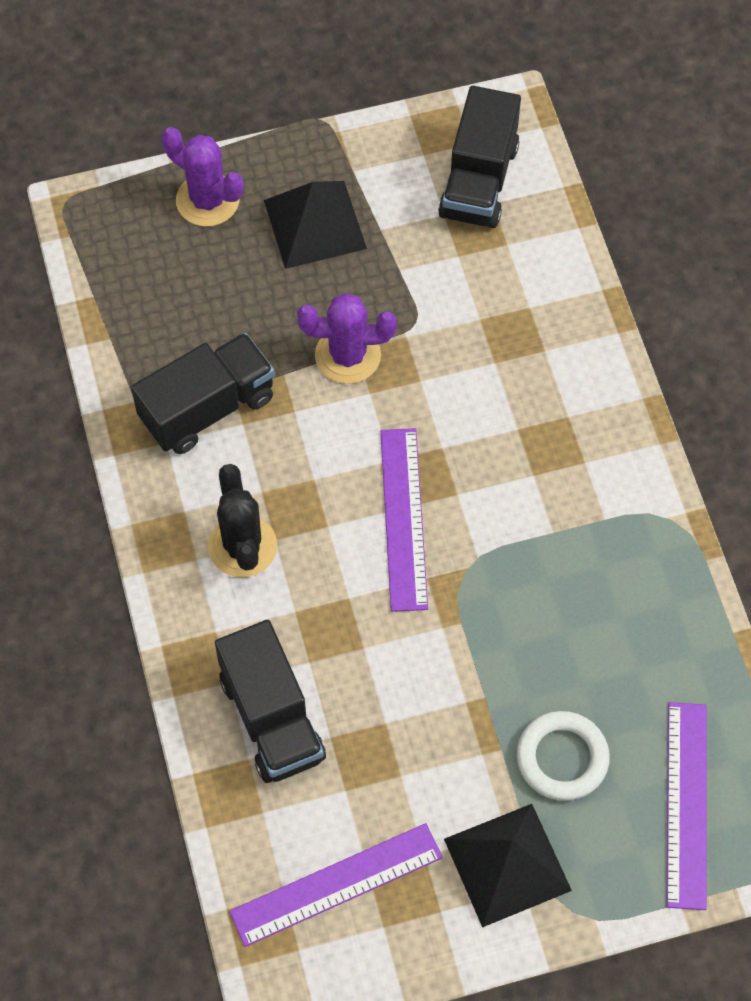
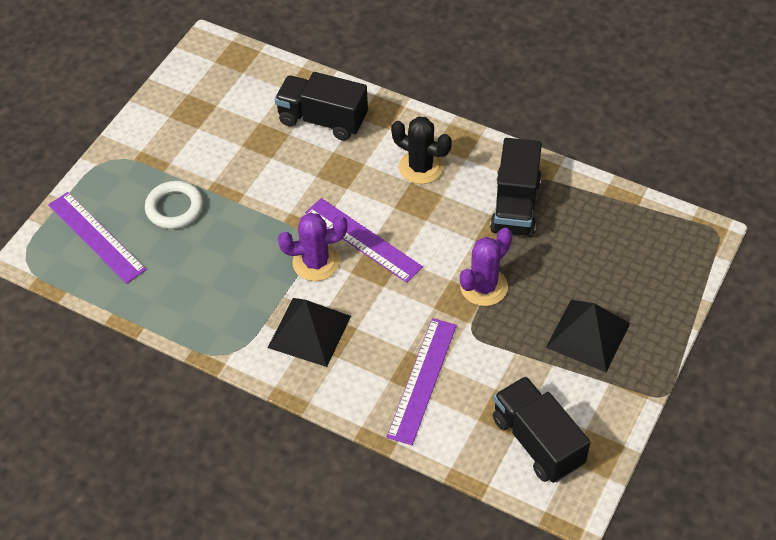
camera: 135 degrees right, 10 degrees down
(207, 200) = (655, 297): purple cactus -> purple cactus (316, 262)
(336, 884) = (224, 91): purple ruler -> purple ruler (422, 380)
(507, 864) = (157, 152): black pyramid -> black pyramid (309, 331)

